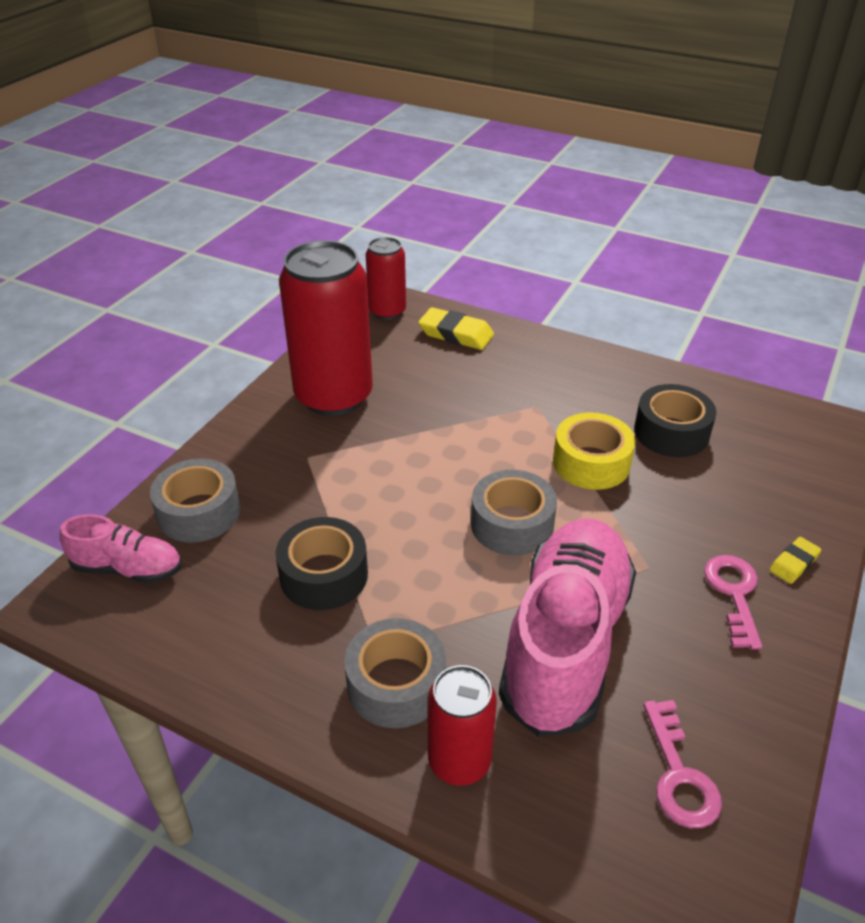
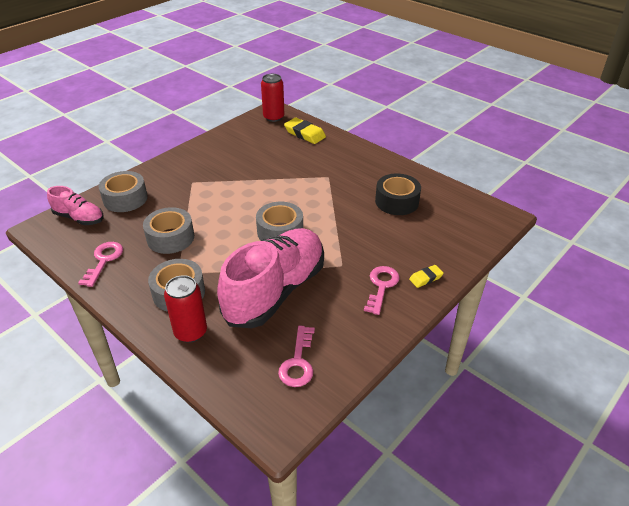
camera: 15 degrees right, 0 degrees up
(220, 648) = (104, 260): none -> pink key
(324, 575) = (170, 238): black tape -> grey tape
(333, 396) = (221, 155): red can -> none
(591, 463) = (341, 209): yellow tape -> none

